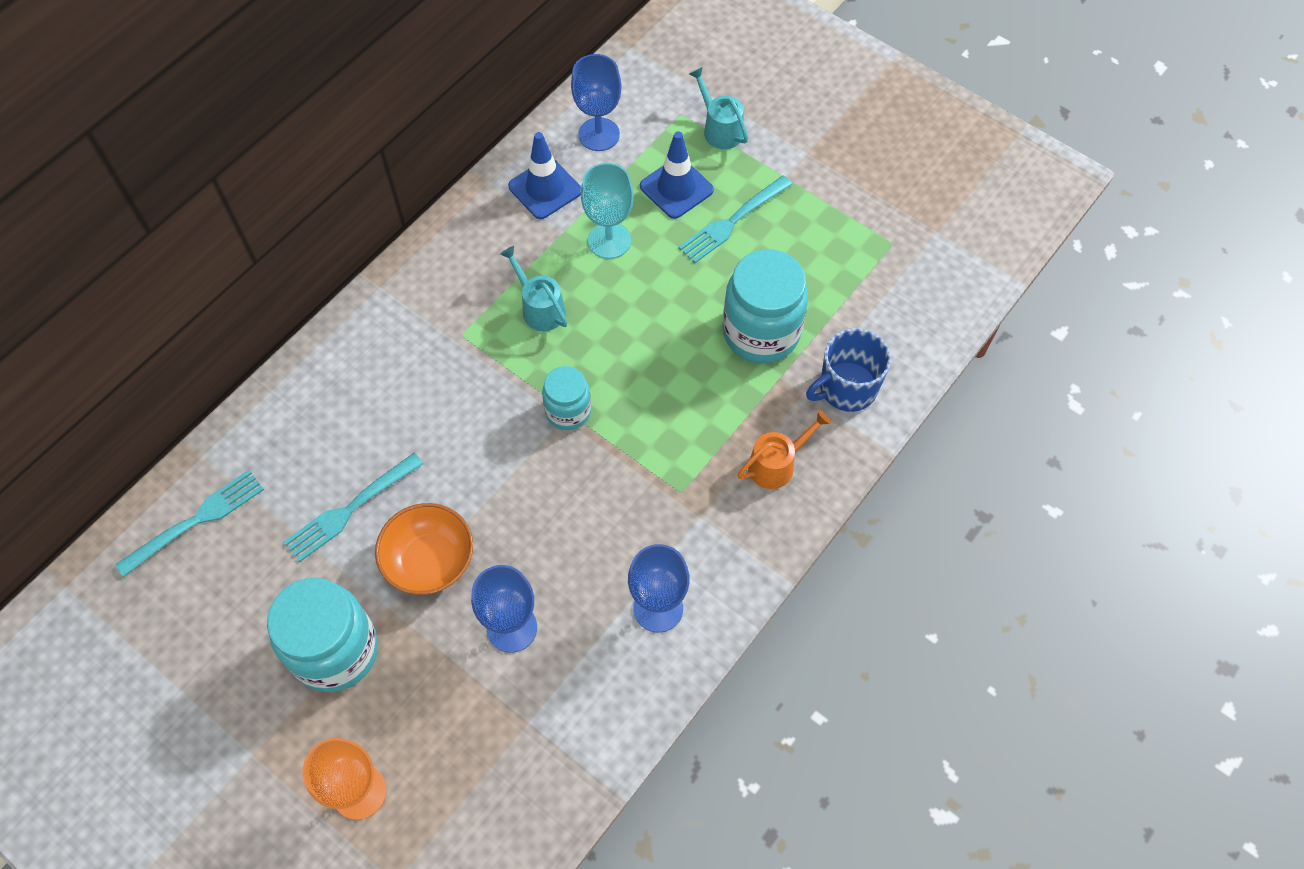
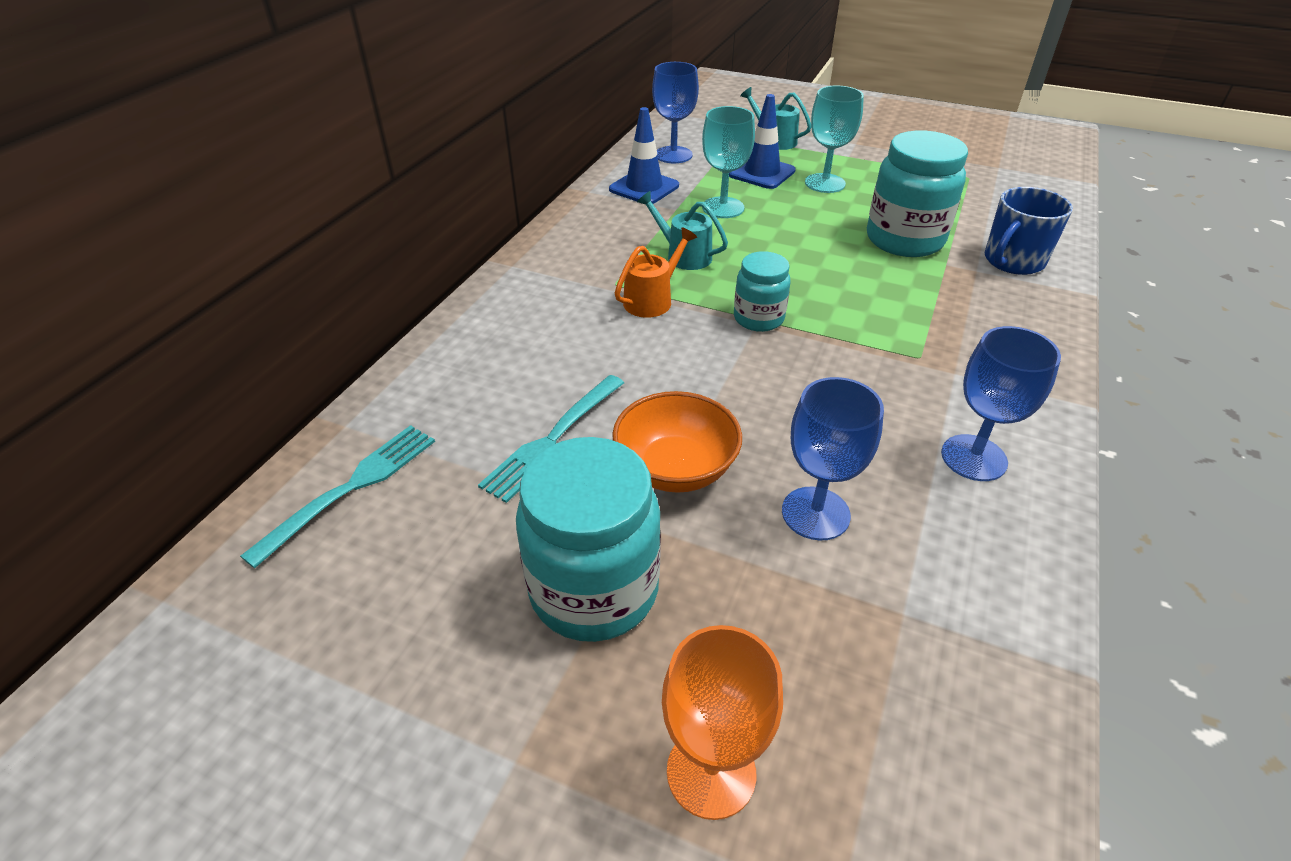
camera: 15 degrees left, 20 degrees down
(733, 221) = (825, 183): turquoise fork -> turquoise goblet
(777, 464) = (997, 320): orange watering can -> orange watering can (652, 300)

